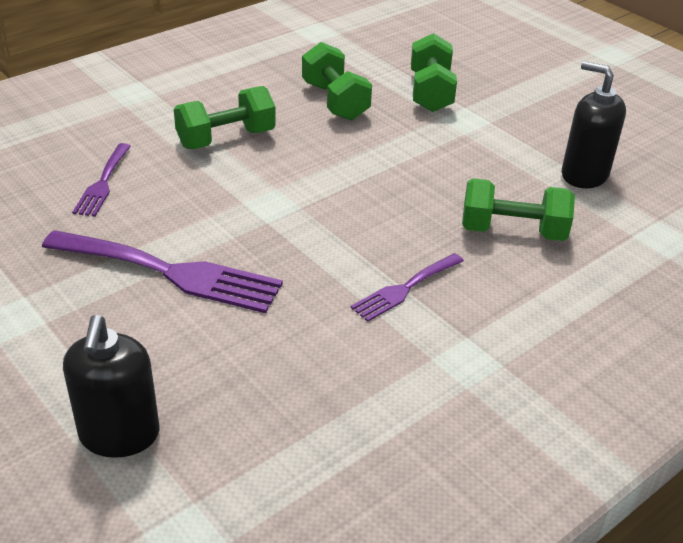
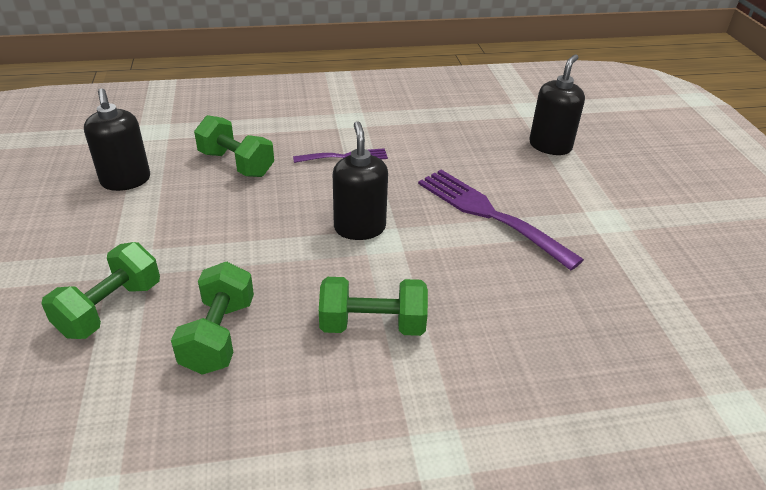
camera: 150 degrees left, 0 degrees up
(103, 183) = (517, 313): purple fork -> none
(304, 208) = (359, 228): none -> black soap dispenser

